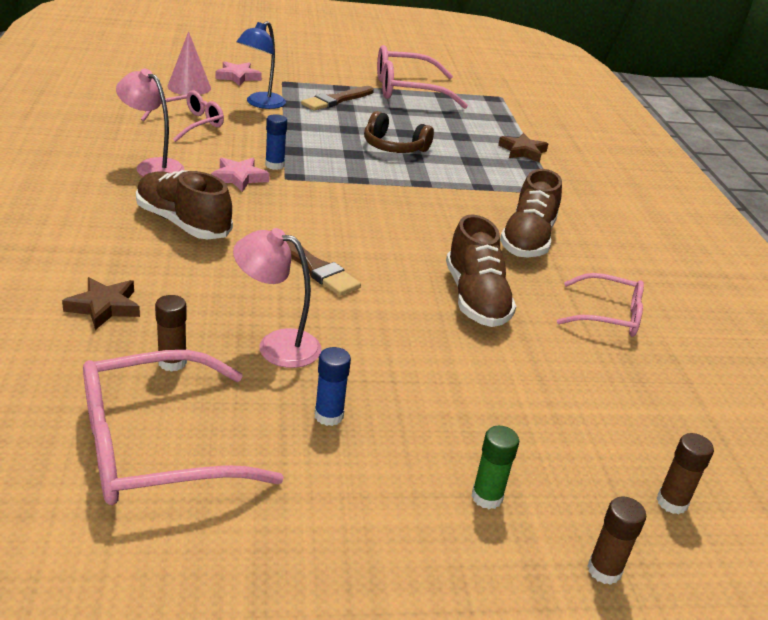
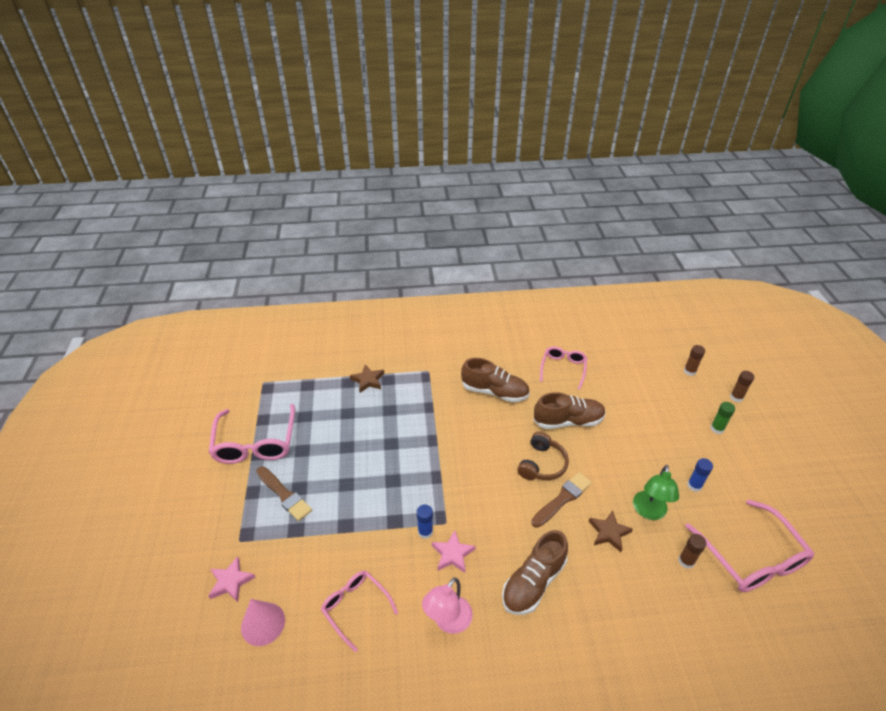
camera: 85 degrees left, 10 degrees up
(104, 307) = (651, 610): brown star -> brown star (609, 532)
(260, 104) = (300, 554): blue lamp -> none
(277, 345) = (649, 512): pink lamp -> green lamp
(394, 147) = (375, 454): brown headphones -> brown headphones (542, 464)

